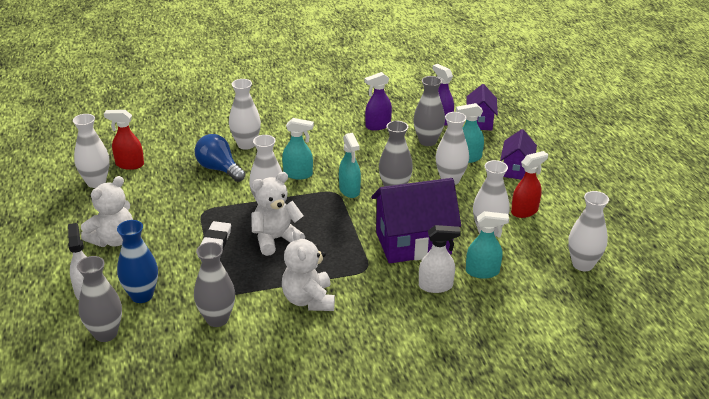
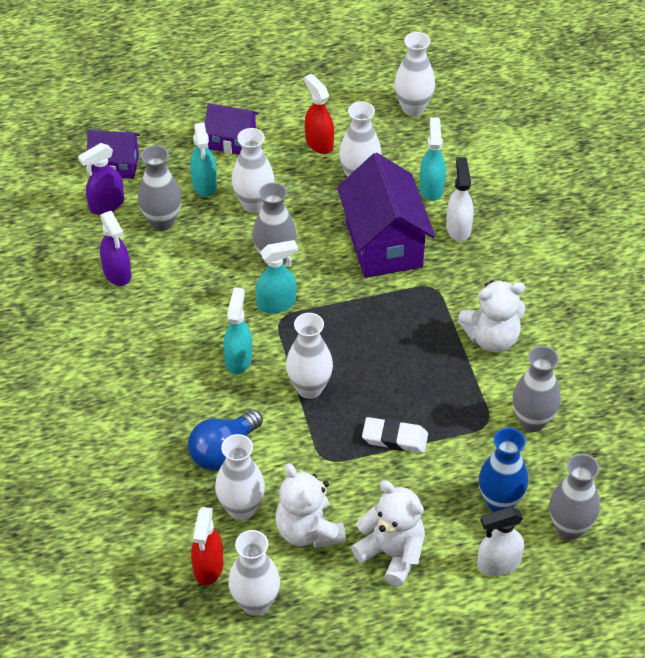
camera: 90 degrees left, 15 degrees up
(246, 144) = (159, 424): white vase -> white vase (241, 508)
(276, 239) = (382, 375): white teddy bear -> white teddy bear (308, 531)

